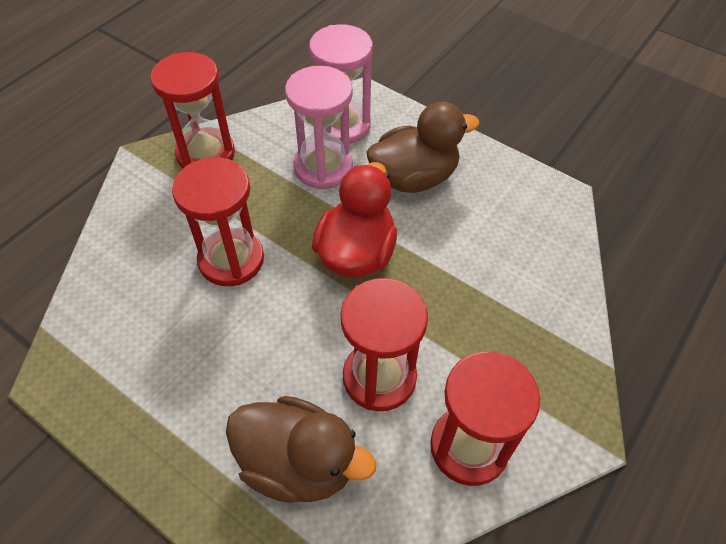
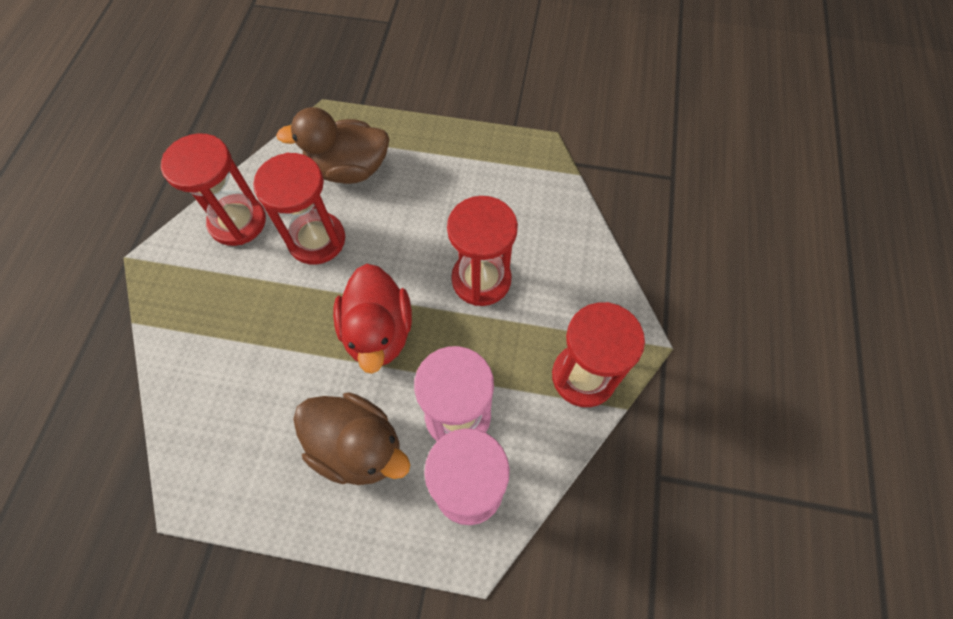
camera: 155 degrees right, 10 degrees up
(414, 178) = (358, 447): brown duck -> brown duck turned 105 degrees counterclockwise

